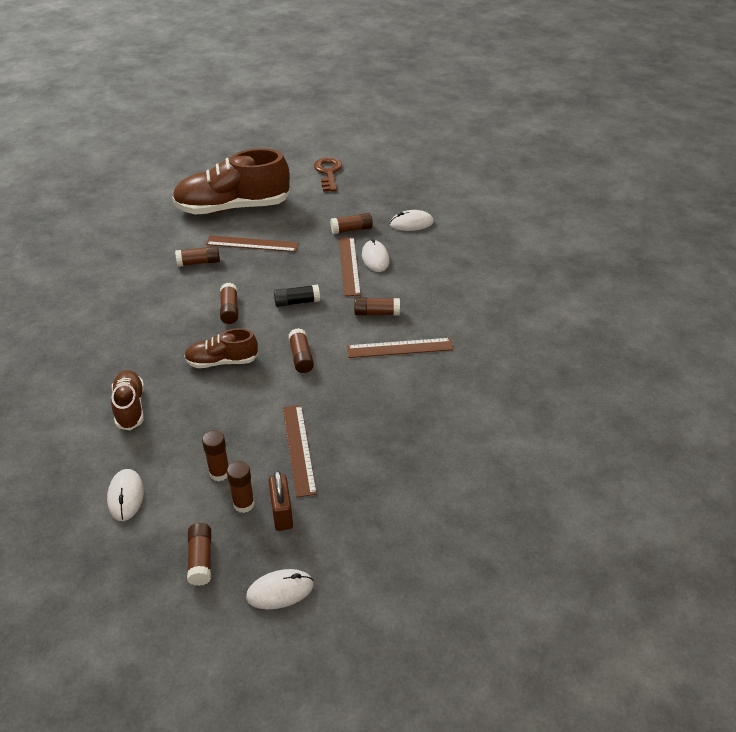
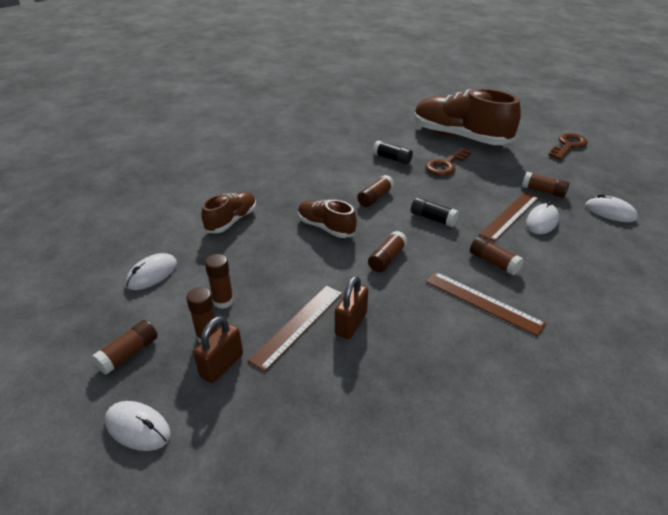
camera: 45 degrees right, 5 degrees down
(198, 262) = (392, 159): brown glue stick -> black glue stick
(252, 244) = (446, 165): brown ruler -> brown key
(333, 422) = (351, 324): none -> brown padlock

